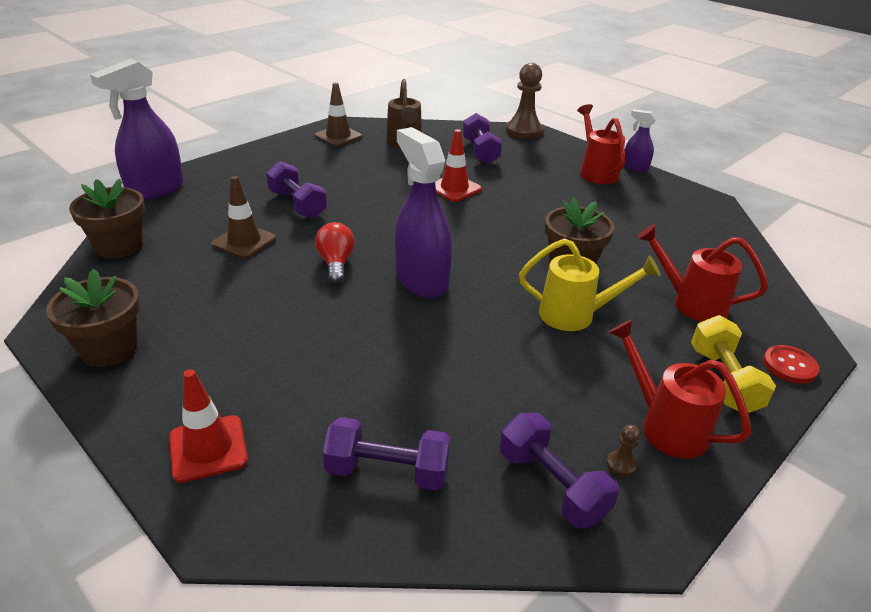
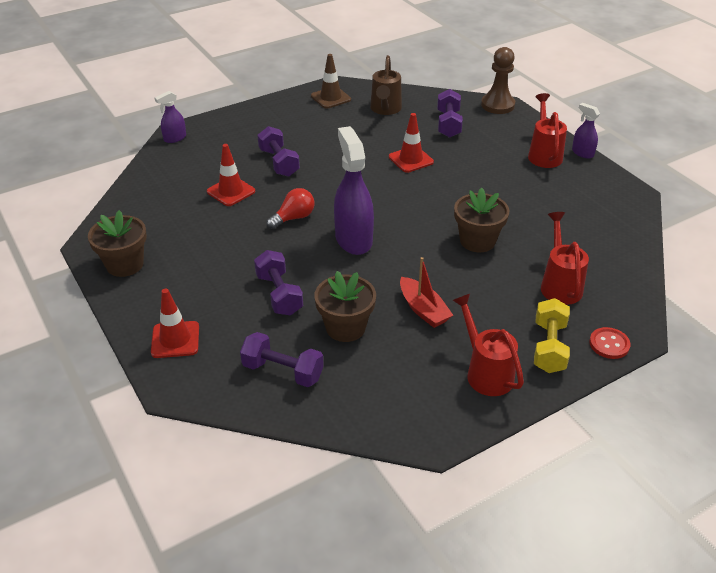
camera: 15 degrees right, 5 degrees up
(119, 246) = (141, 186): brown flower pot -> brown flower pot (345, 327)
(156, 190) = (175, 138): purple spray bottle -> purple spray bottle, size x0.51
(244, 241) = (231, 191): brown traffic cone -> red traffic cone
(336, 263) = (293, 218): red light bulb -> red light bulb turned 45 degrees clockwise
(546, 355) = (423, 309): none -> red boat
(552, 485) = (386, 397): purple dumbbell -> purple dumbbell (279, 294)
(575, 315) = (460, 282): yellow watering can -> none
(621, 464) = (440, 392): brown pawn -> none
(691, 303) = (559, 285): red watering can -> red watering can turned 45 degrees clockwise

